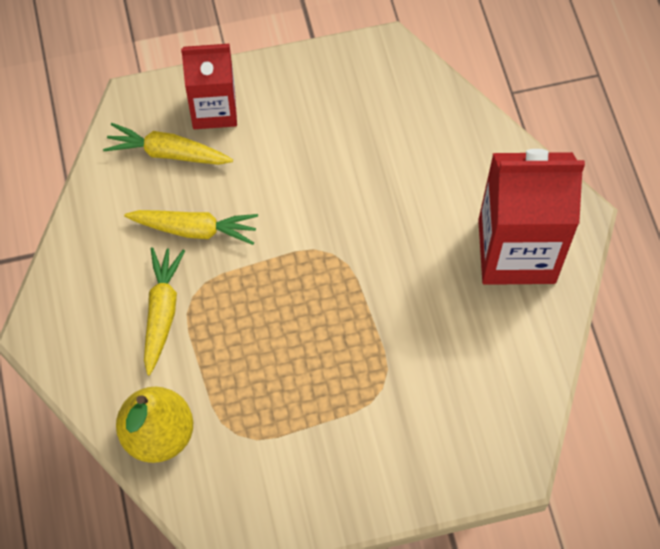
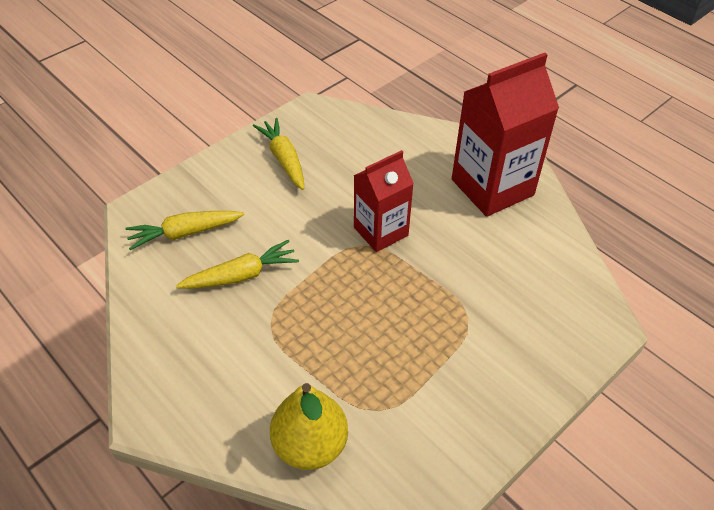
camera: 30 degrees left, 15 degrees down
(161, 313) = (251, 347): yellow carrot -> yellow carrot (284, 159)
(214, 109) = (204, 190): red carton -> red carton (381, 231)

